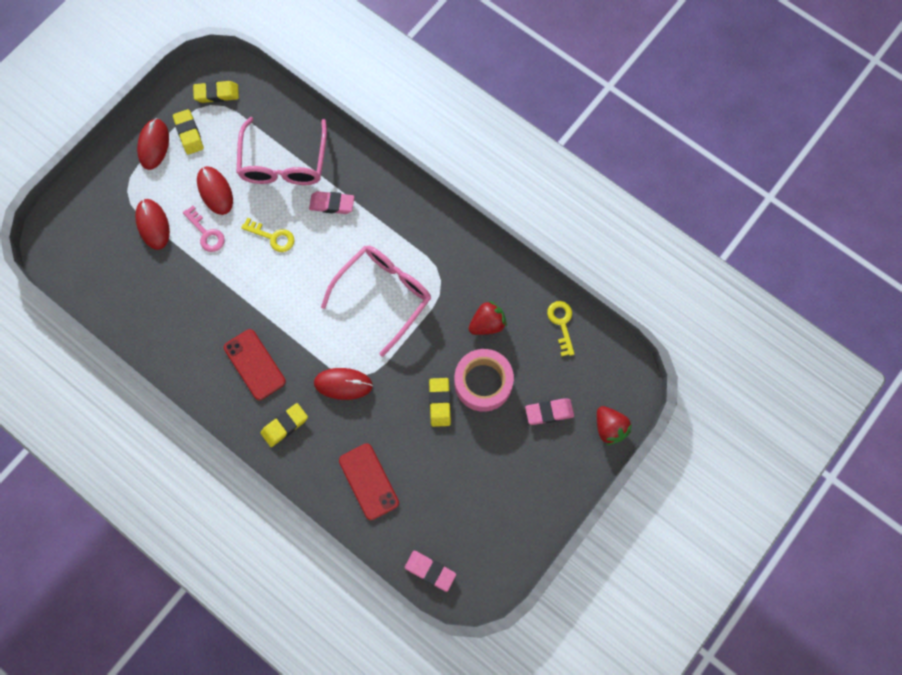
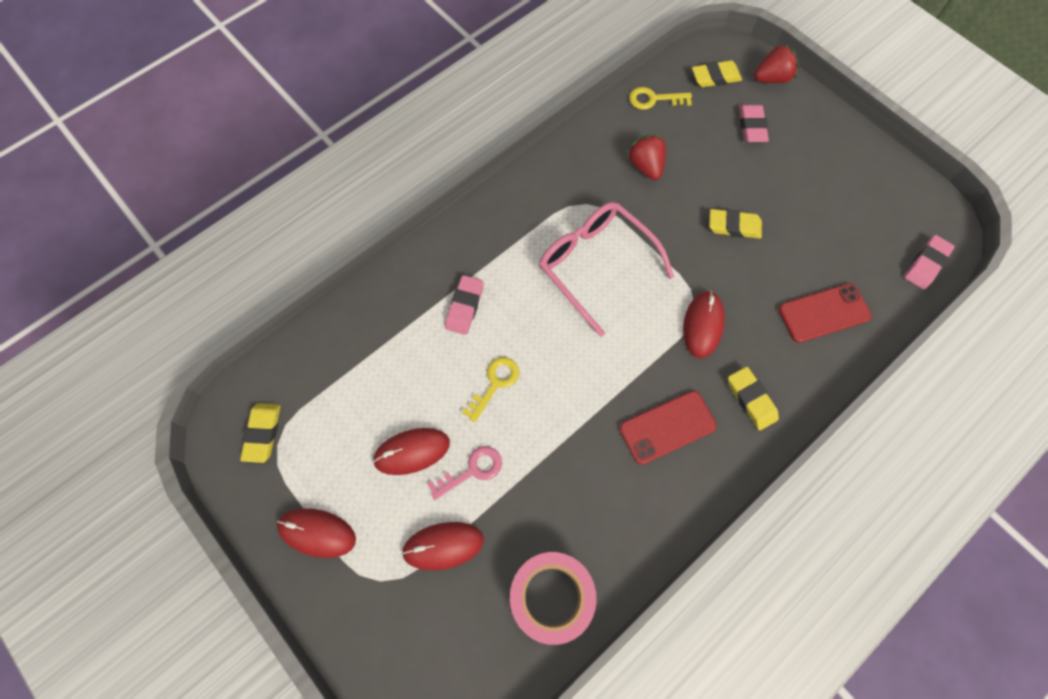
camera: 80 degrees left, 5 degrees down
(189, 134) = (314, 479): yellow eraser -> yellow eraser (715, 77)
(284, 161) = (390, 357): pink glasses -> none
(483, 383) = (714, 181): pink tape -> pink tape (551, 596)

